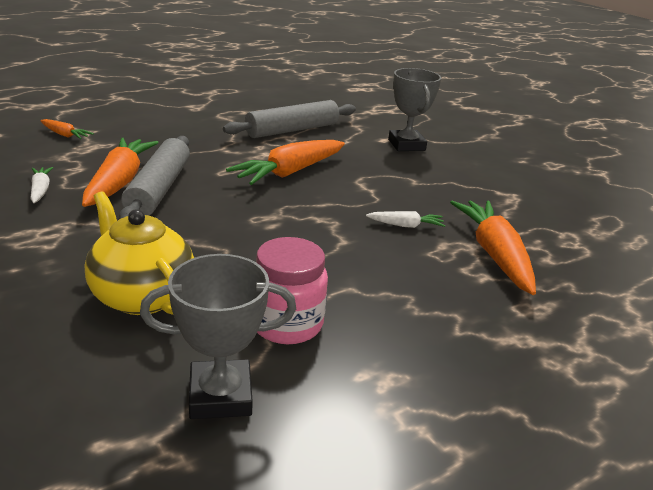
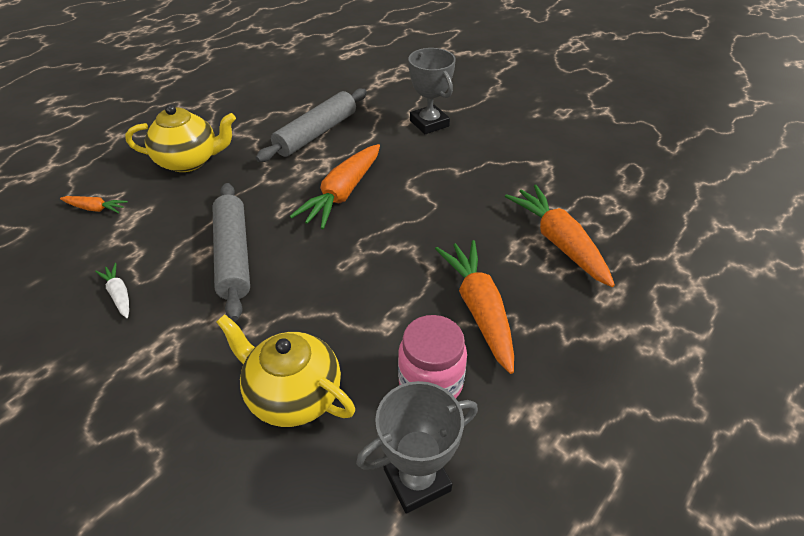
camera: 15 degrees left, 15 degrees up
(119, 182) = (190, 258): orange carrot -> orange carrot (479, 309)
(166, 124) = (189, 161): none -> yellow teapot
(405, 225) = (474, 231): white carrot -> none

